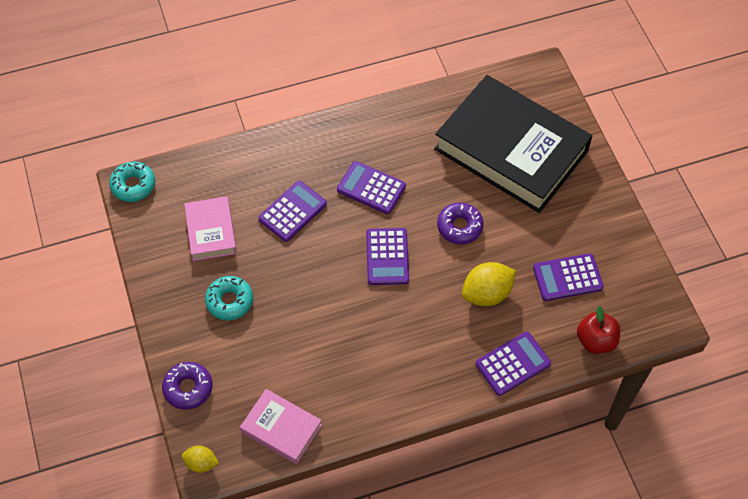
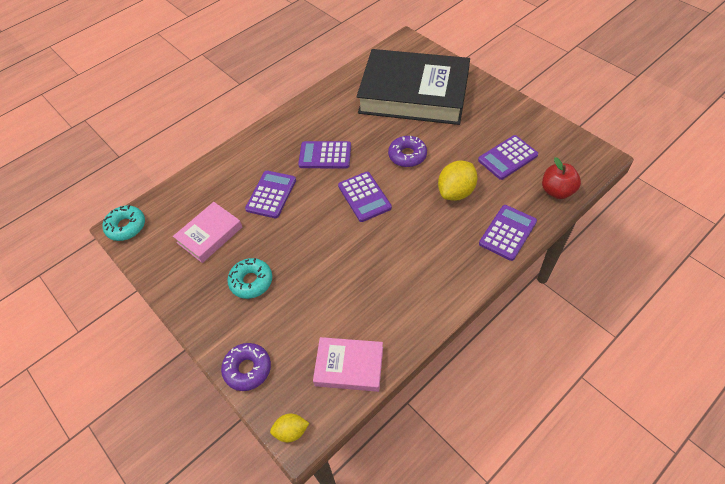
camera: 20 degrees left, 5 degrees down
(211, 231) = (210, 235): pink book -> pink book turned 75 degrees clockwise

